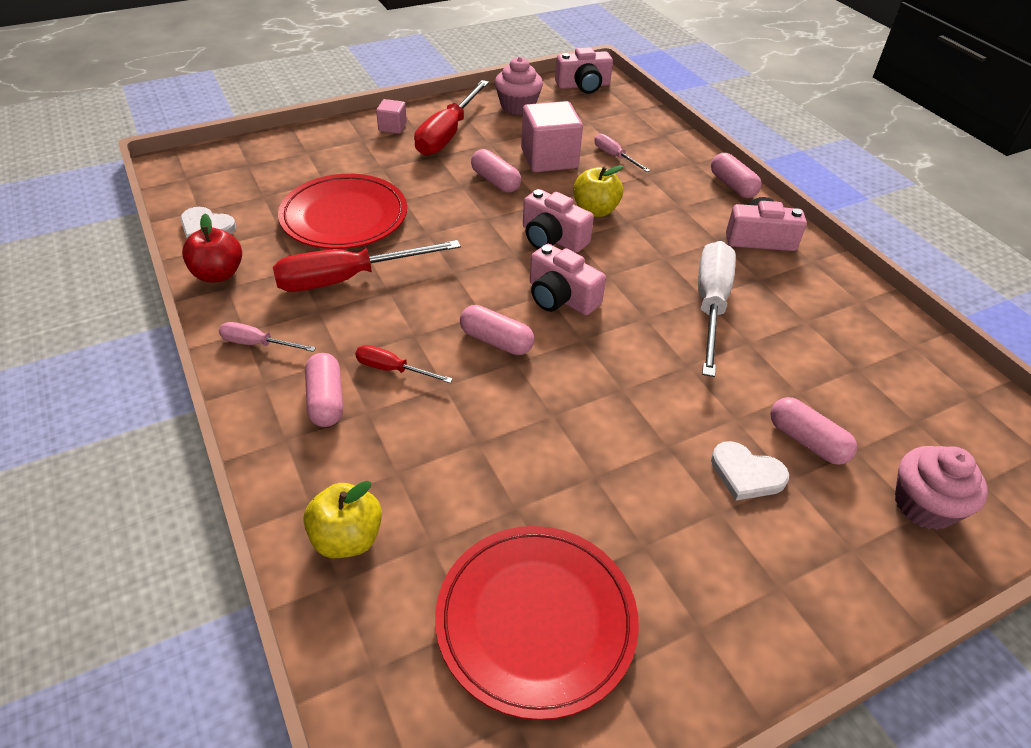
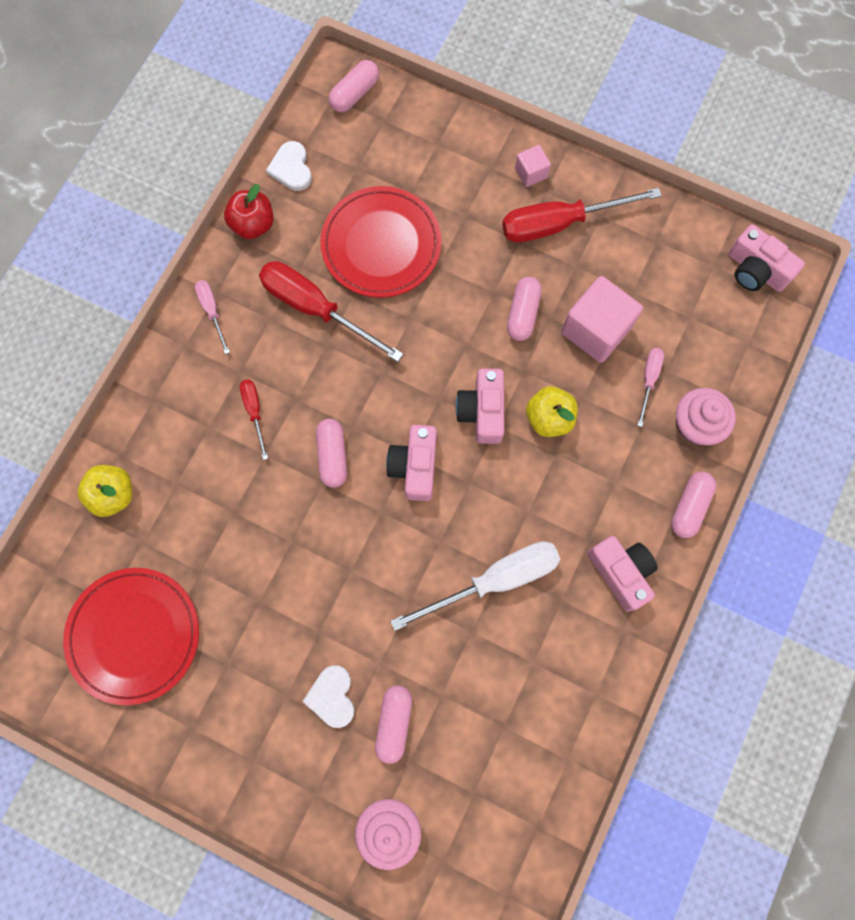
camera: 55 degrees right, 30 degrees up
(326, 400) = (199, 395): pink capsule -> pink capsule (355, 94)
(518, 106) = (660, 242): pink cupcake -> pink cupcake (696, 424)

